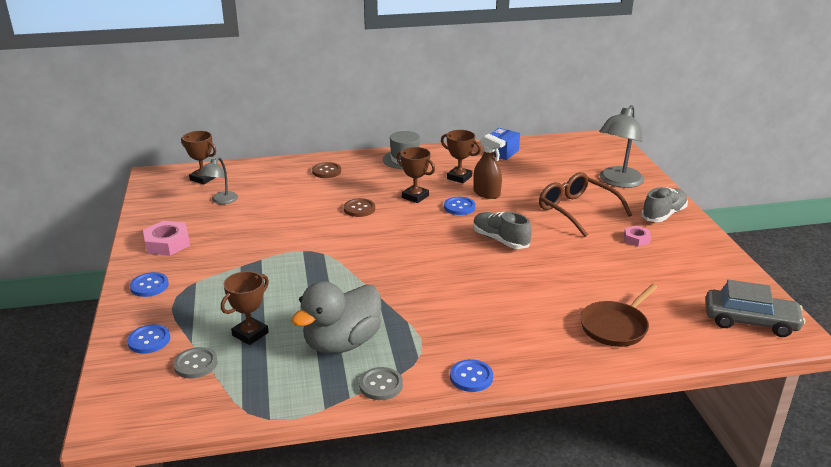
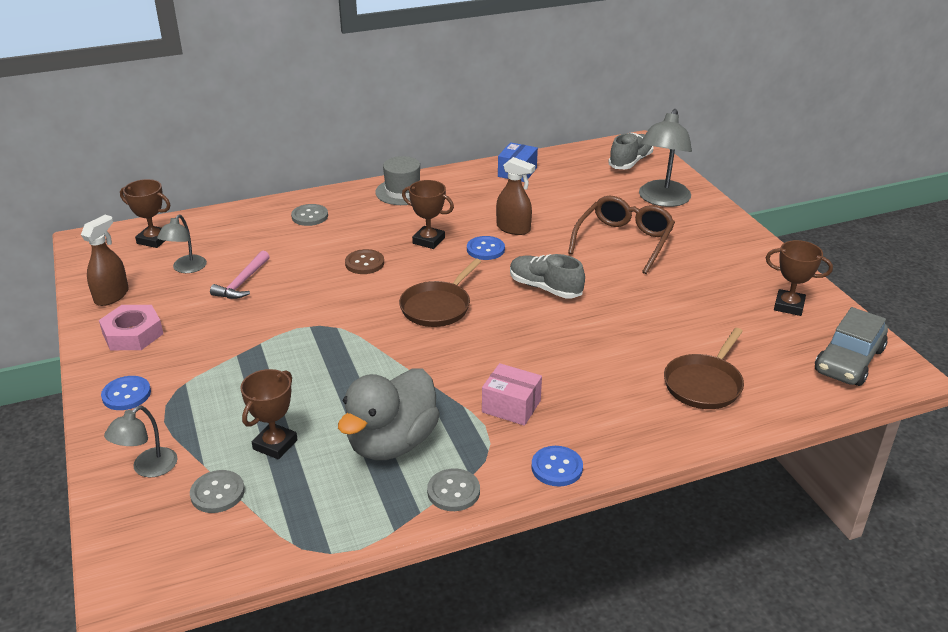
camera: 10 degrees left, 5 degrees up
(149, 340) = (148, 468): blue button -> grey lamp
(160, 215) = (112, 296): none -> brown spray bottle
(260, 214) = (242, 282): none -> pink hammer
(326, 171) = (310, 216): brown button -> grey button
(408, 246) = (437, 307): none -> brown pan
(446, 326) = (511, 406): none -> pink box
(459, 177) = (475, 210): brown trophy -> brown trophy (789, 306)
(576, 210) = (624, 241): brown glasses -> brown glasses turned 75 degrees clockwise
(636, 239) = (700, 271): pink nut -> none
(663, 215) = (723, 237): grey shoe -> grey shoe (630, 162)
(750, 321) = (849, 361): grey car -> grey car turned 120 degrees clockwise

